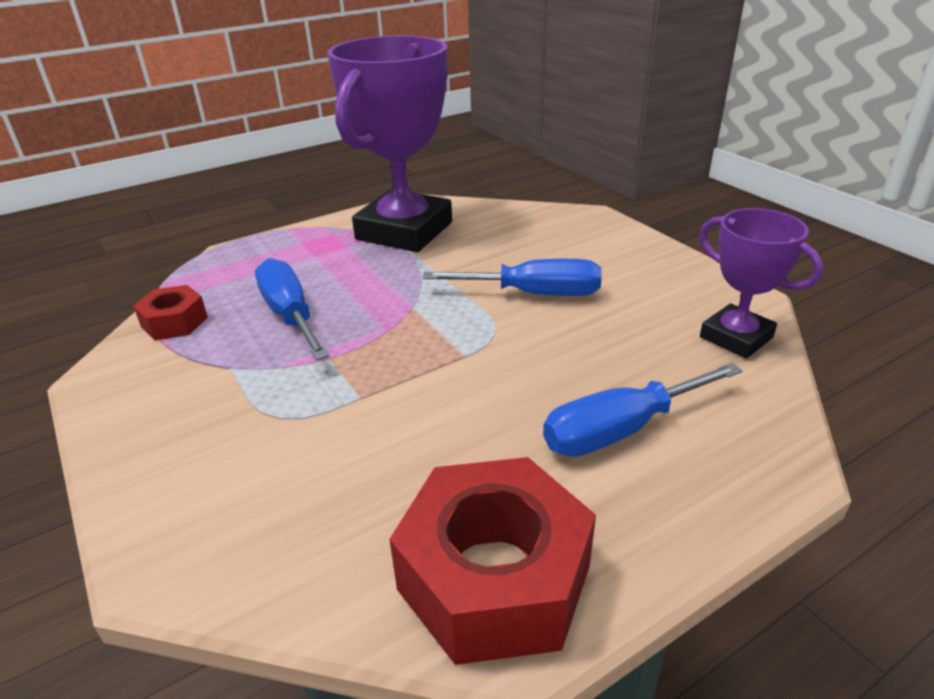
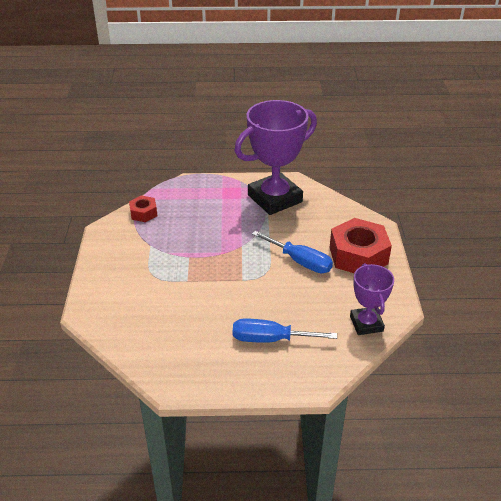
camera: 30 degrees right, 5 degrees up
(290, 315) = (189, 228): blue screwdriver -> none
(494, 577) = (178, 366): red nut -> red nut (358, 255)

